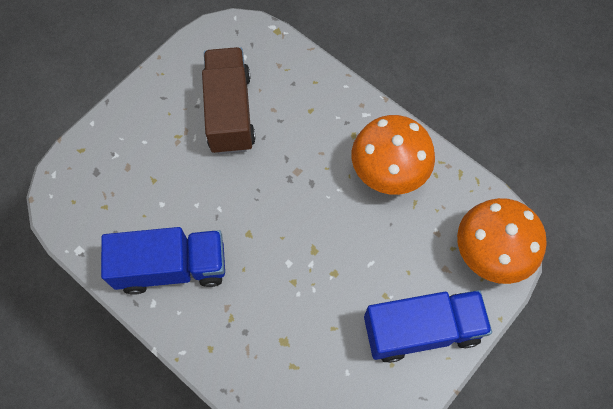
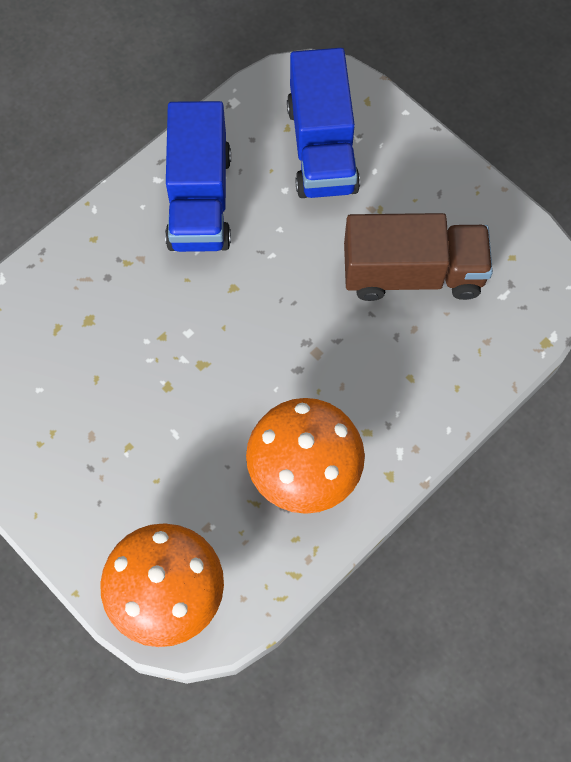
camera: 95 degrees right, 0 degrees up
(421, 330) = (76, 486): blue truck -> blue truck (321, 147)

